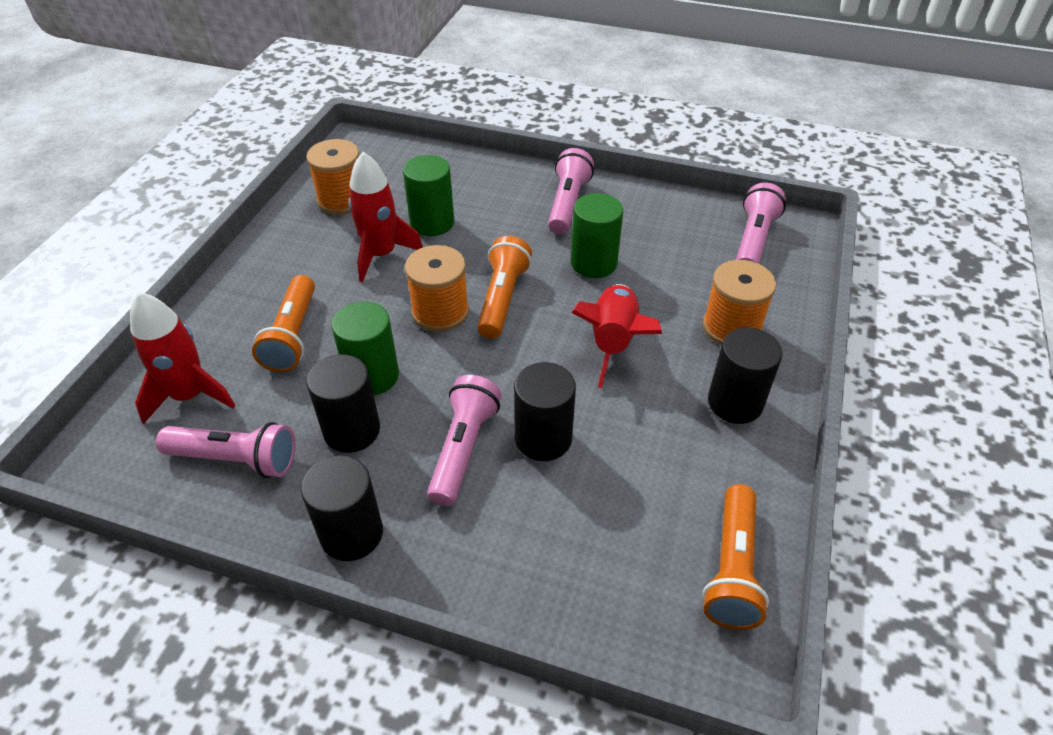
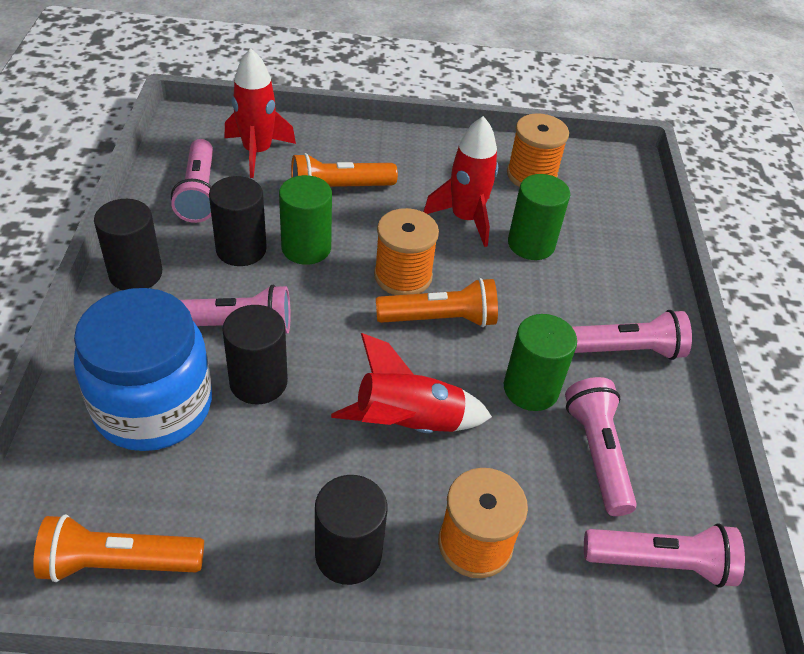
camera: 70 degrees right, 0 degrees up
(553, 529) = (153, 406): none -> blue jar
(661, 245) = (597, 453): none -> pink flashlight

